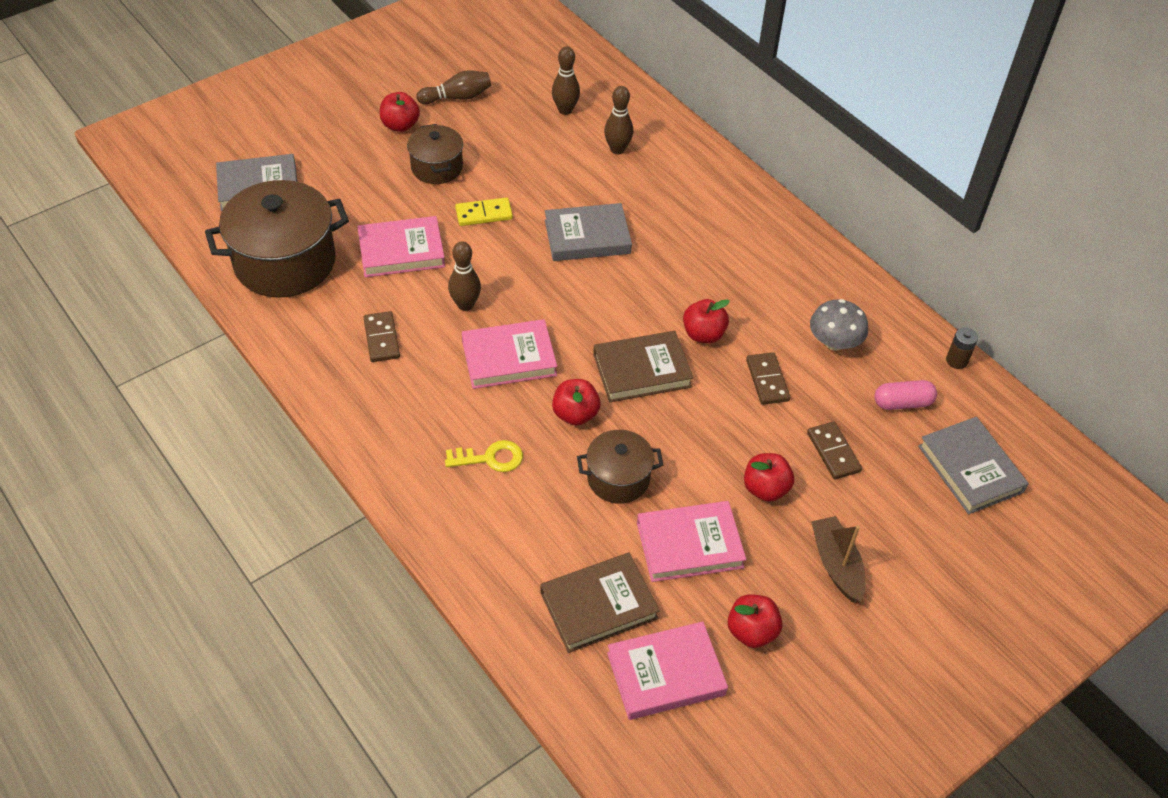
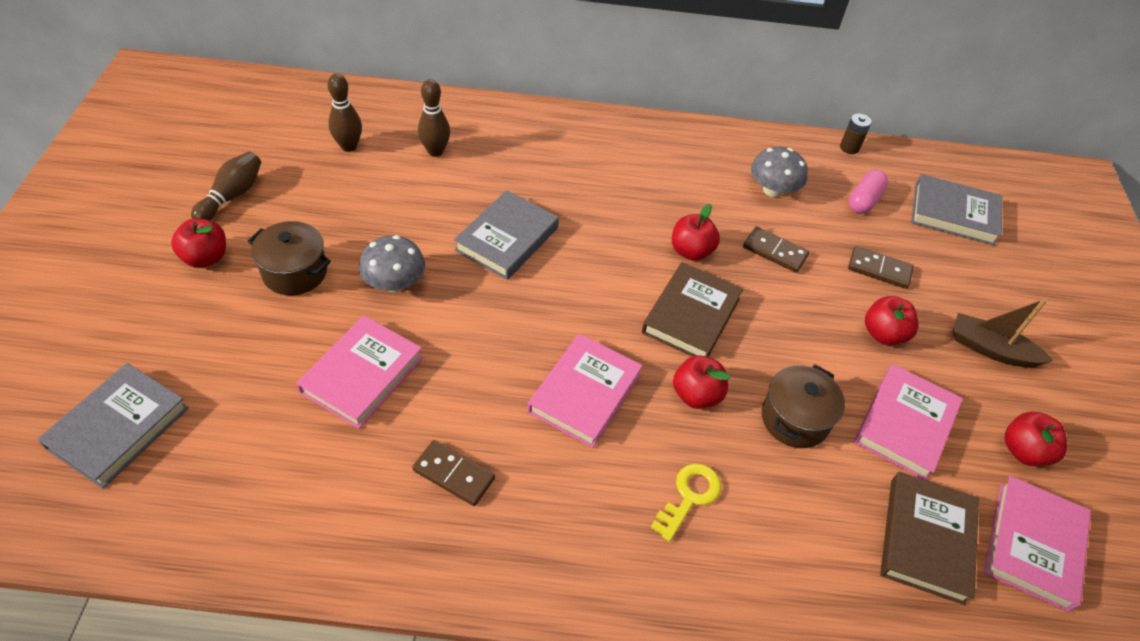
camera: 50 degrees left, 0 degrees up
(285, 262) = (253, 483): brown pot -> none
(465, 305) = (486, 377): brown bowling pin -> none
(484, 214) = (395, 283): yellow domino -> grey mushroom

